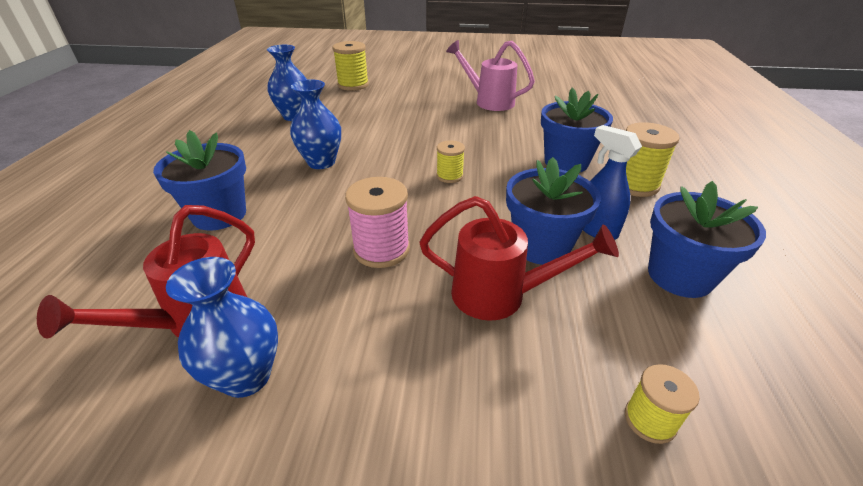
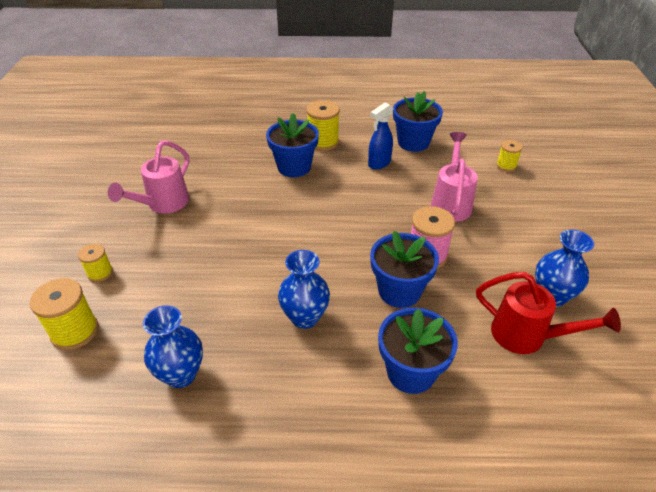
camera: 95 degrees left, 5 degrees up
(449, 176) = (322, 227): yellow spool -> yellow spool (100, 273)
(501, 296) = (451, 202): red watering can -> pink watering can
(541, 246) = (402, 185): blue flower pot -> blue flower pot (399, 291)

